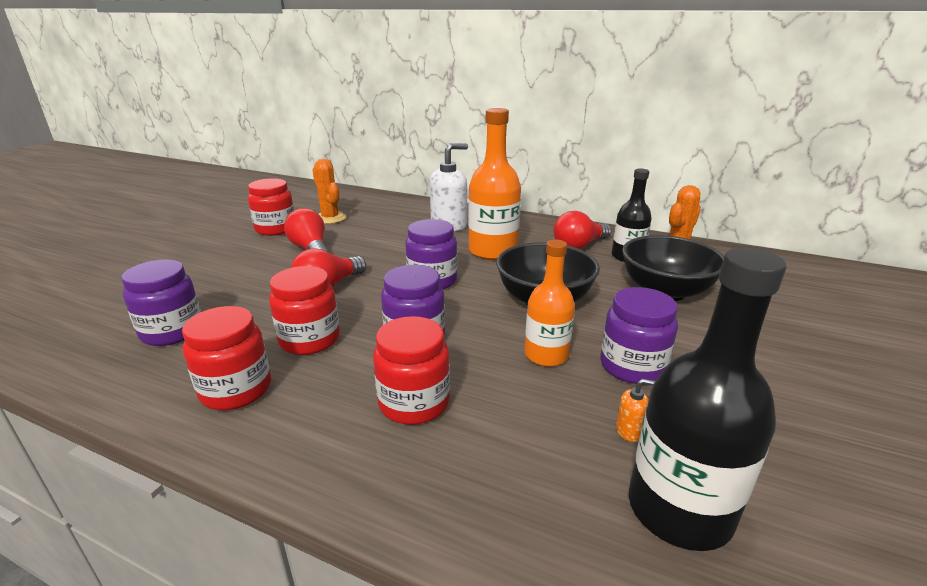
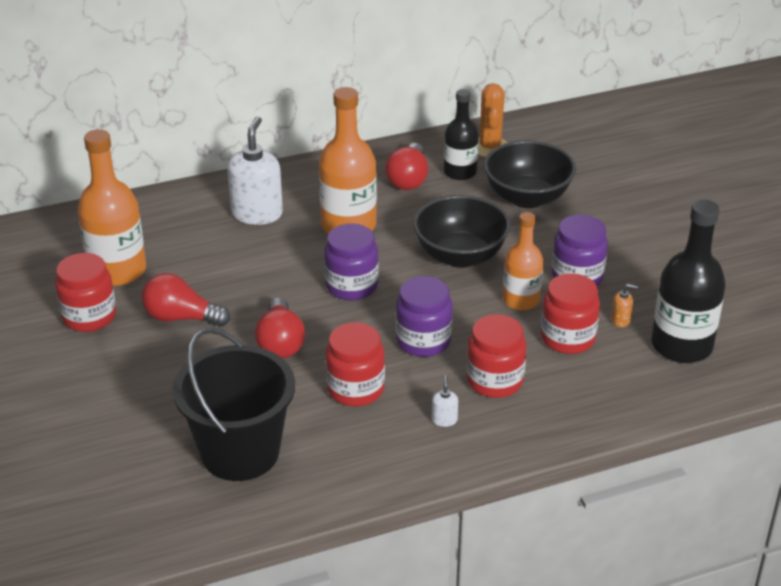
camera: 45 degrees left, 10 degrees up
(172, 331) = (240, 452): purple jar -> black bucket
(236, 390) = (377, 448): red jar -> red jar (567, 338)
(318, 405) = (444, 420): none -> white soap dispenser
(330, 218) = (117, 271): orange cactus -> orange bottle
(629, 431) = (621, 320): orange soap dispenser -> orange soap dispenser turned 45 degrees clockwise

